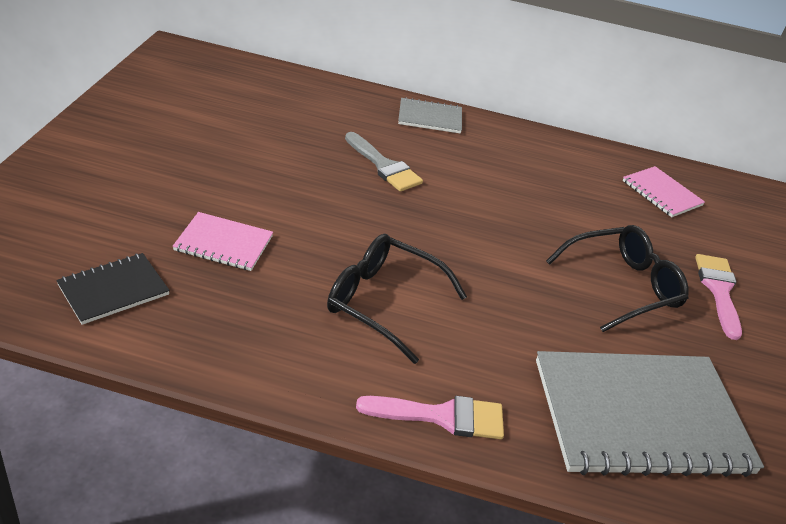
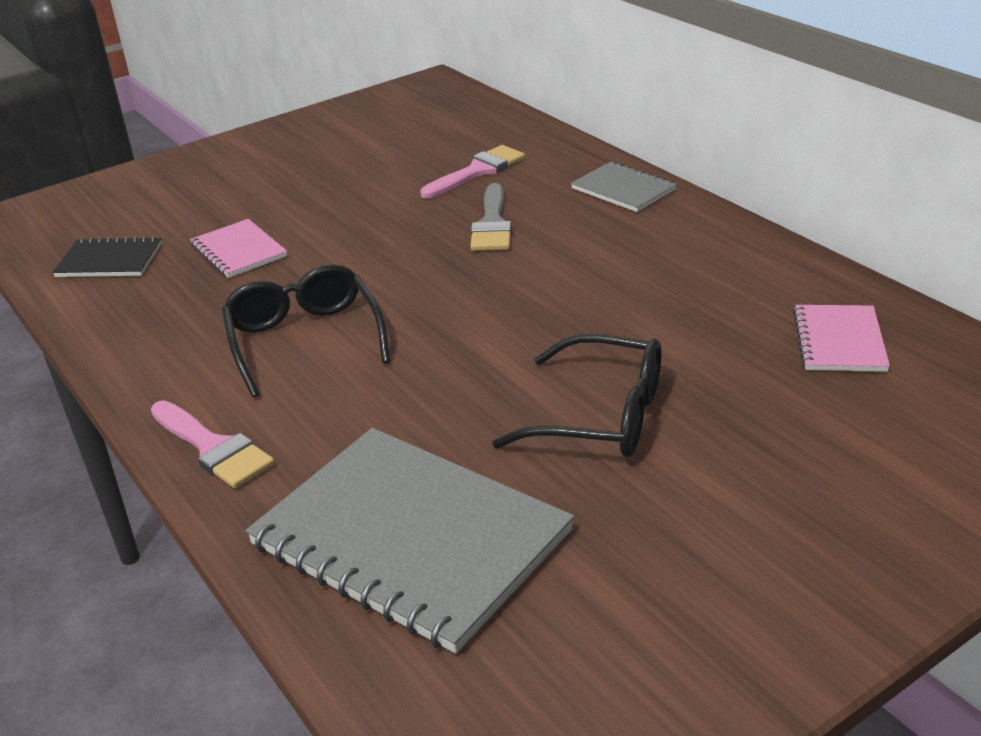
camera: 50 degrees right, 5 degrees down
(718, 290) = (740, 468): pink brush -> pink brush (477, 171)

